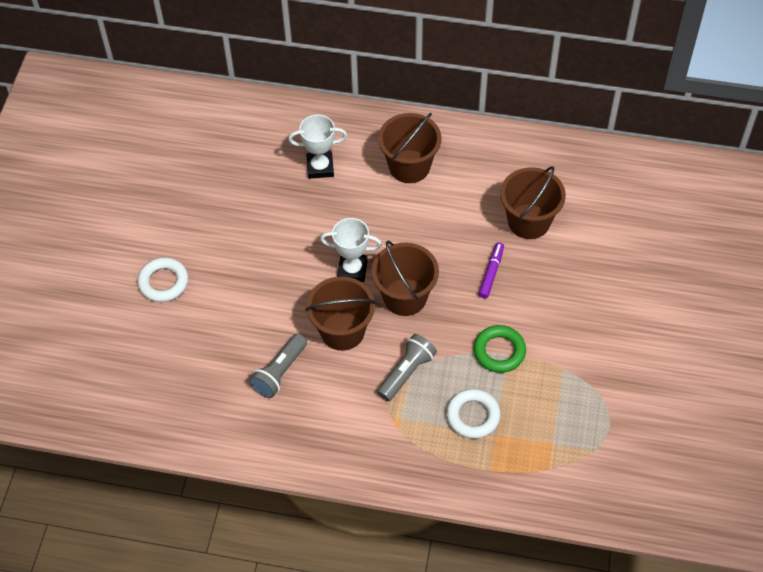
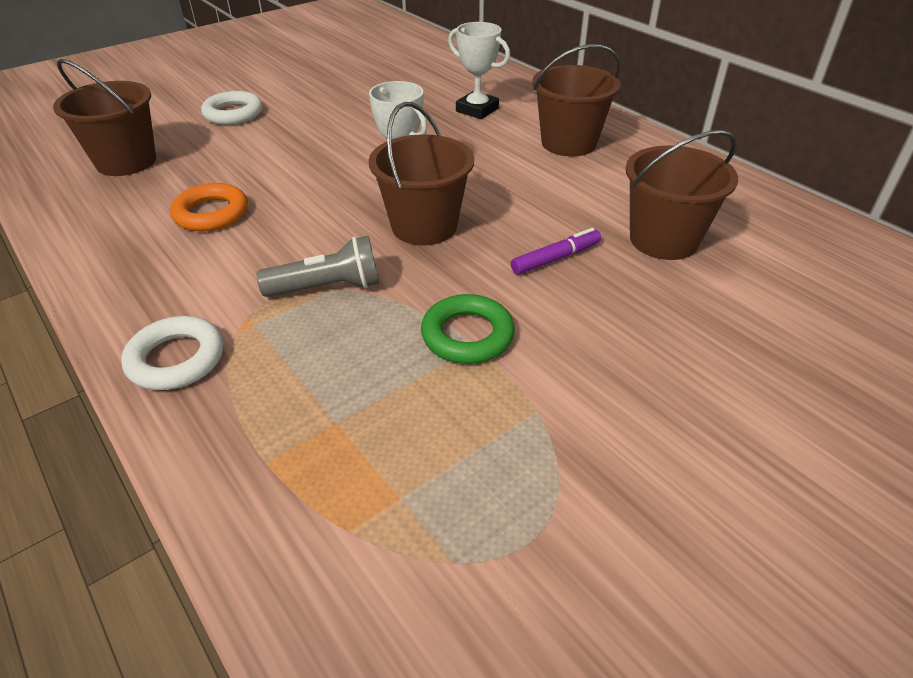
camera: 40 degrees right, 15 degrees down
(280, 372) = (211, 213): grey flashlight -> orange ring
(342, 331) = (319, 217): brown bucket -> brown bucket (126, 161)
(473, 416) = (338, 380): white ring -> white ring (176, 359)

